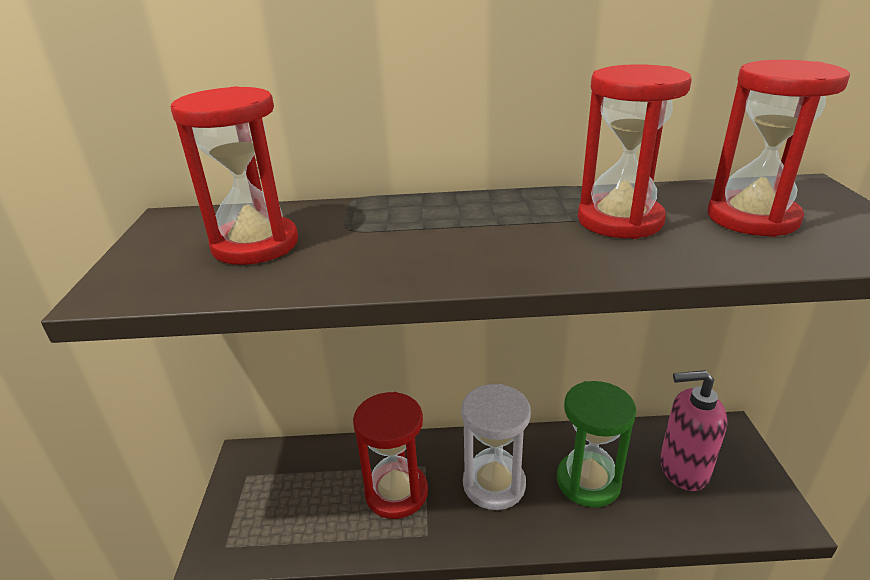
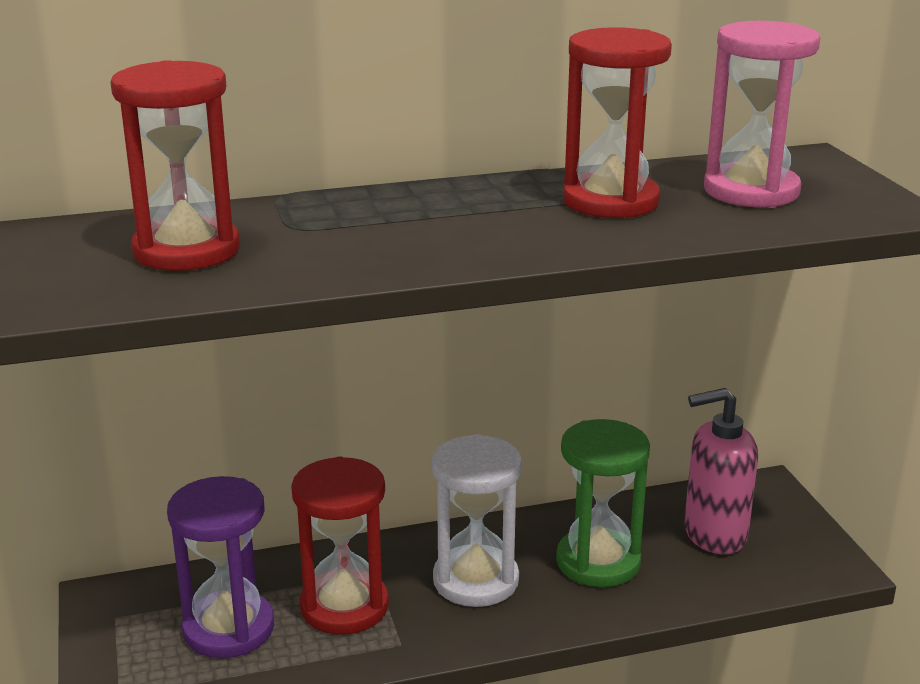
camera: 15 degrees left, 5 degrees down
(314, 499) = (229, 628): none -> purple hourglass
(752, 218) = (751, 191): red hourglass -> pink hourglass

